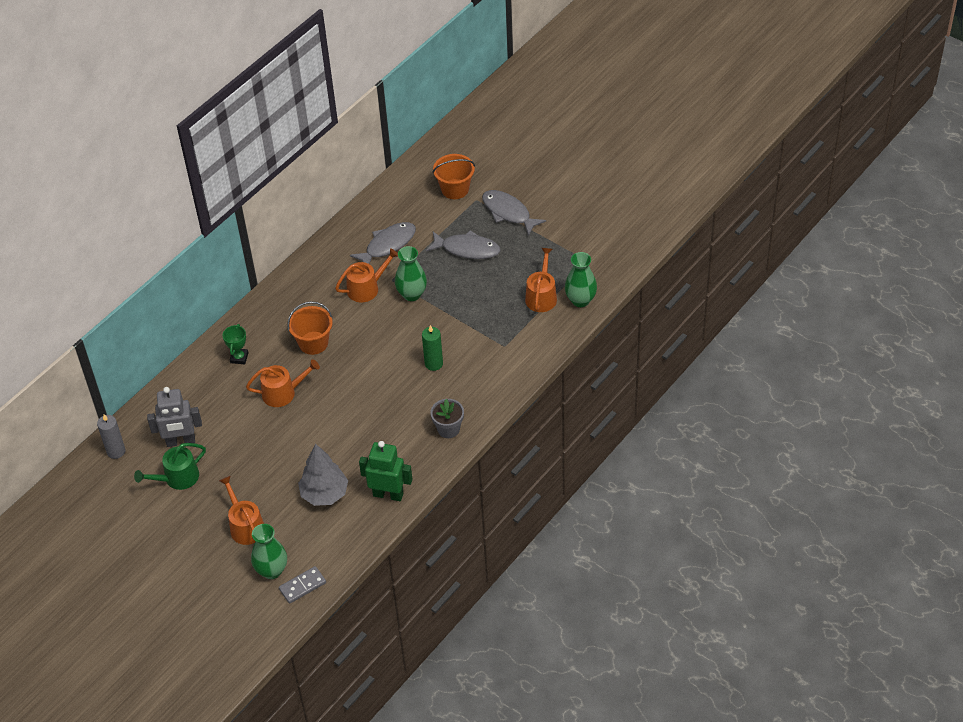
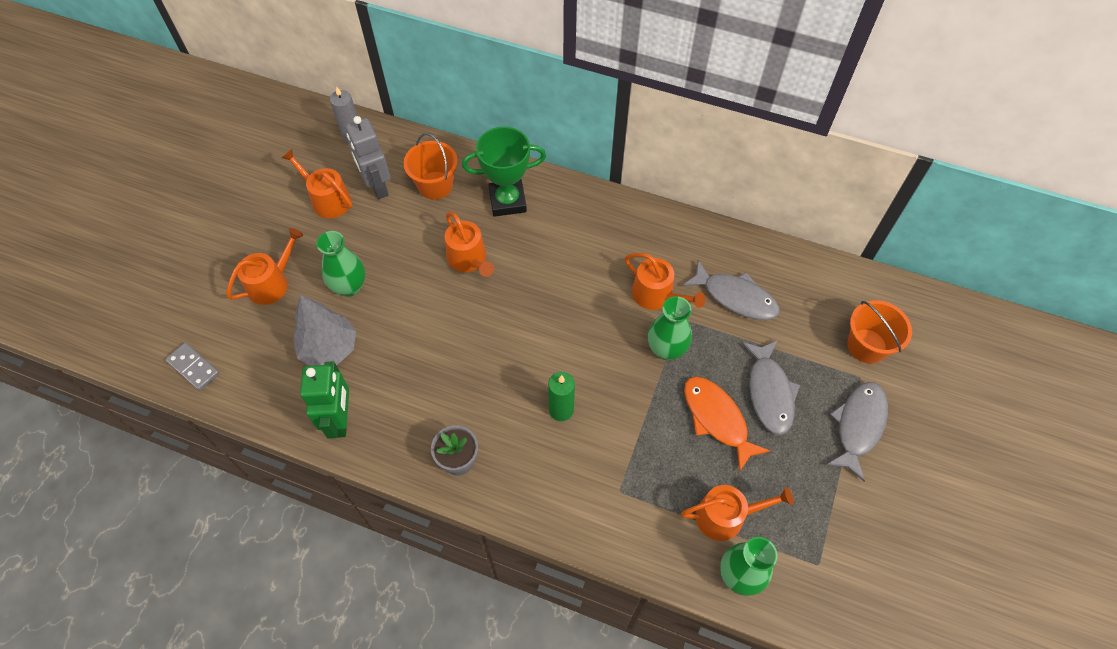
camera: 70 degrees right, 10 degrees up
(177, 478) = (327, 199): green watering can -> orange watering can
(239, 358) = (507, 201): green trophy -> green trophy, size x1.83
(272, 570) = (212, 329): green vase -> green vase (349, 286)
(313, 343) = (552, 266): orange bucket -> orange bucket (435, 185)
(475, 281) = (717, 419): none -> orange fish

